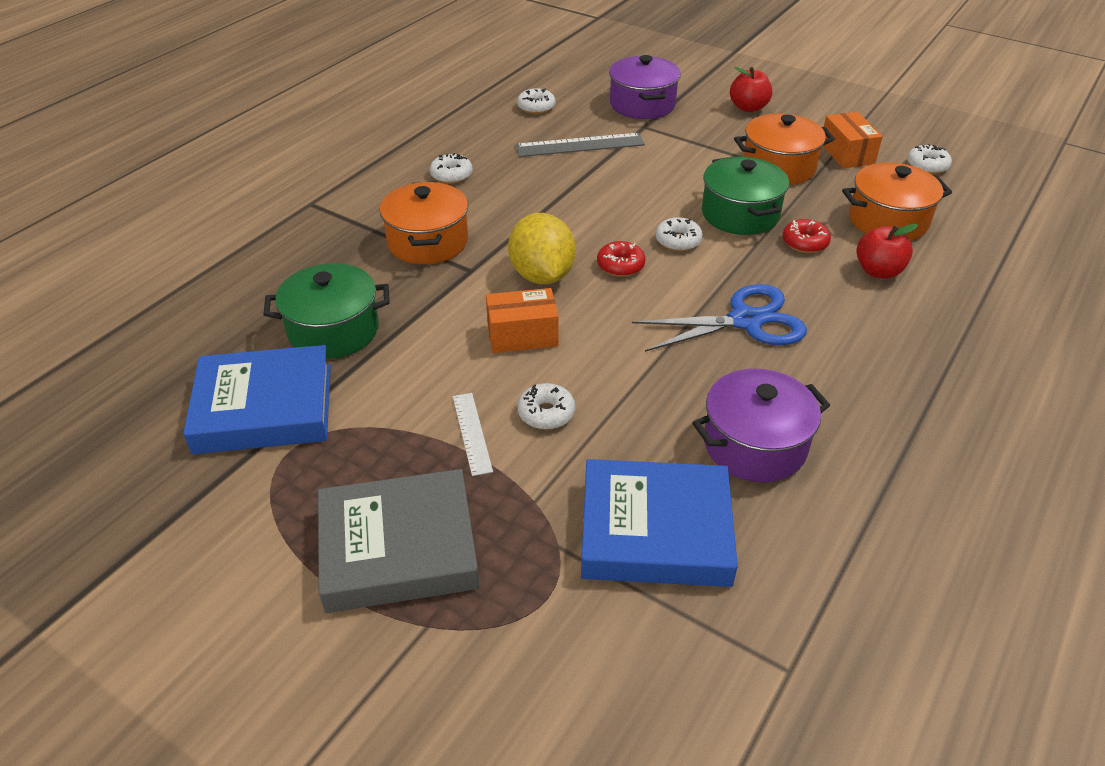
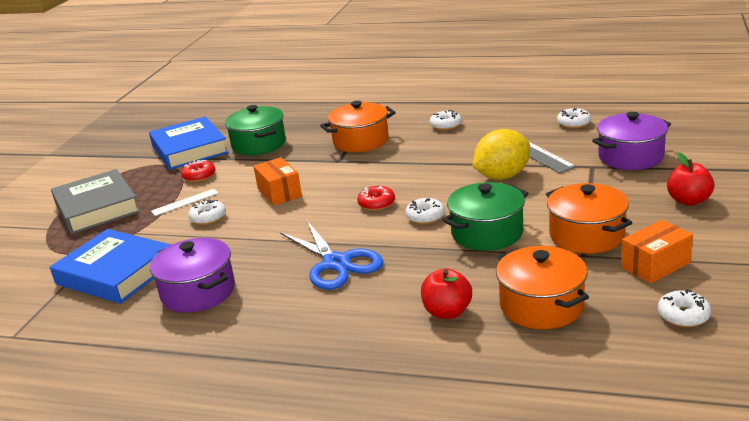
camera: 75 degrees right, 15 degrees down
(542, 275) = (347, 182): yellow lemon -> yellow lemon (502, 176)
(655, 531) = (115, 273): blue book -> blue book turned 45 degrees counterclockwise
(805, 242) = (466, 269): red donut -> red donut (199, 176)

